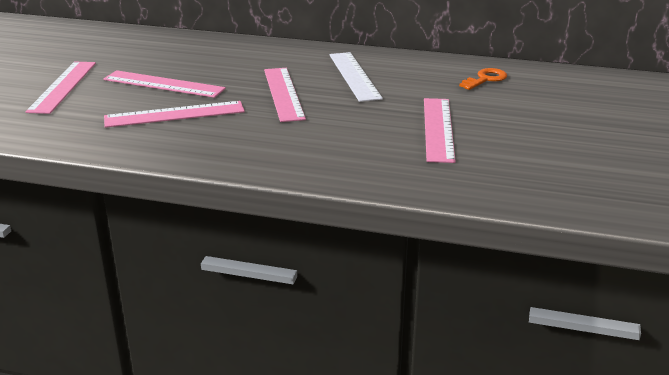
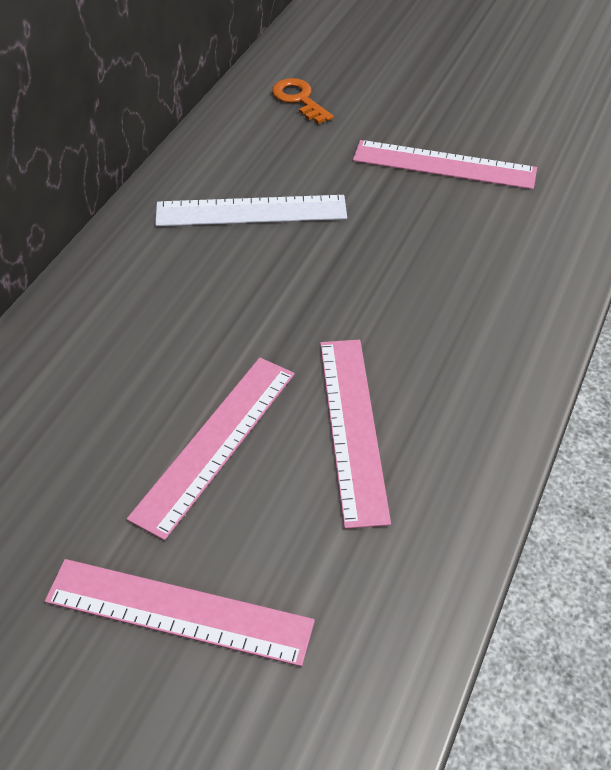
camera: 80 degrees left, 20 degrees up
(283, 93) = (298, 292): pink ruler -> none

